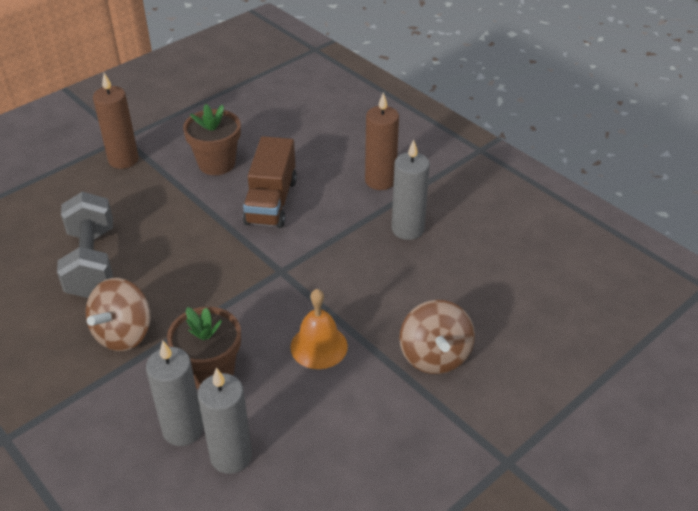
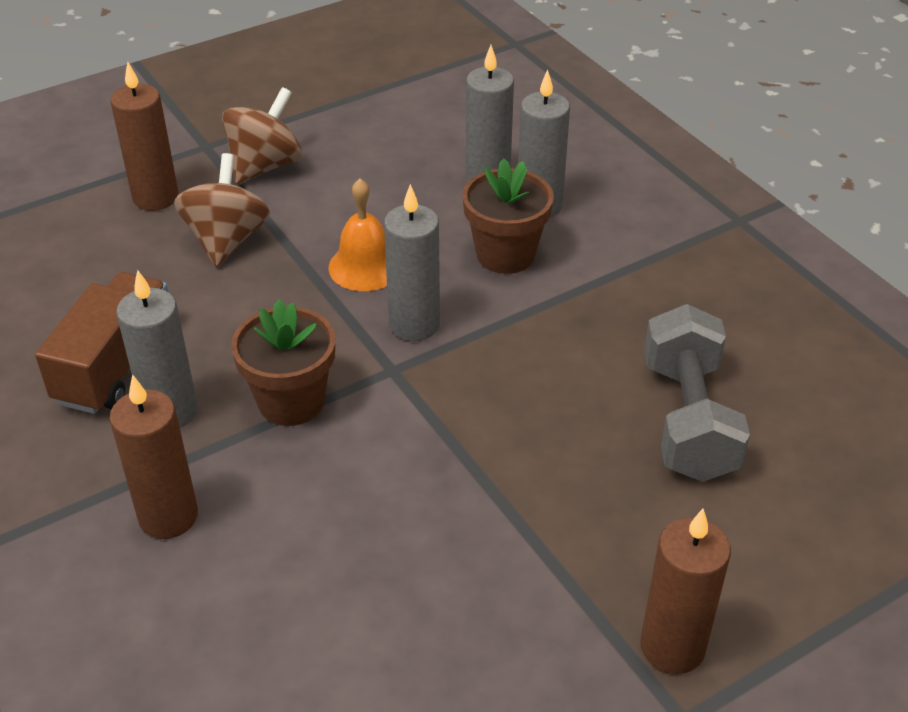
camera: 170 degrees left, 0 degrees up
(123, 334) = (621, 310): brown spinning top -> brown spinning top (265, 166)
(216, 163) = (474, 607): brown flower pot -> brown flower pot (291, 401)
(271, 201) = (381, 497): brown truck -> brown truck (116, 365)
(272, 303) = (414, 324): none -> grey candle
(515, 391) = (155, 197): none -> brown candle

